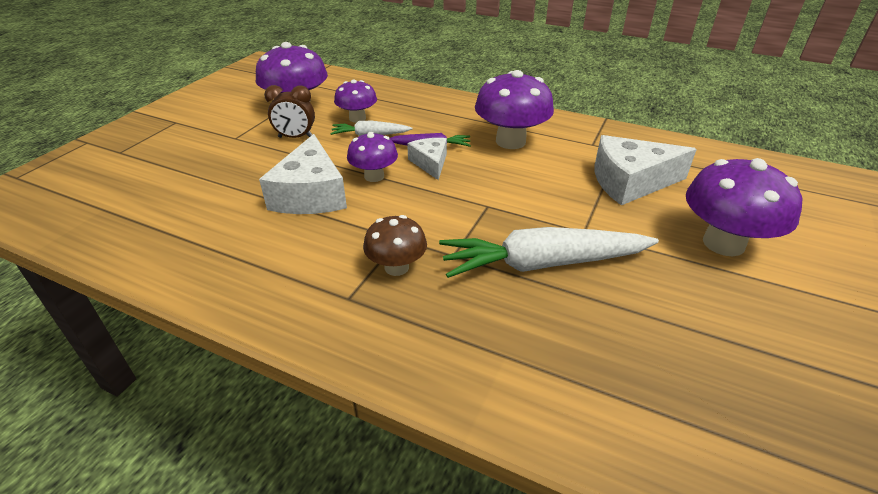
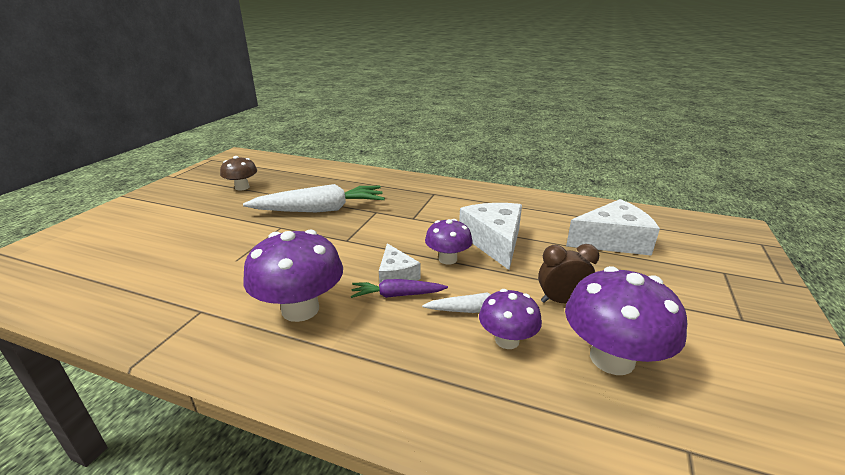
camera: 175 degrees right, 10 degrees down
(396, 267) = (411, 205): brown mushroom -> brown mushroom (242, 187)
(630, 182) = (205, 265): white cheese -> white cheese (612, 241)
(723, 243) = (187, 224): purple mushroom -> none

